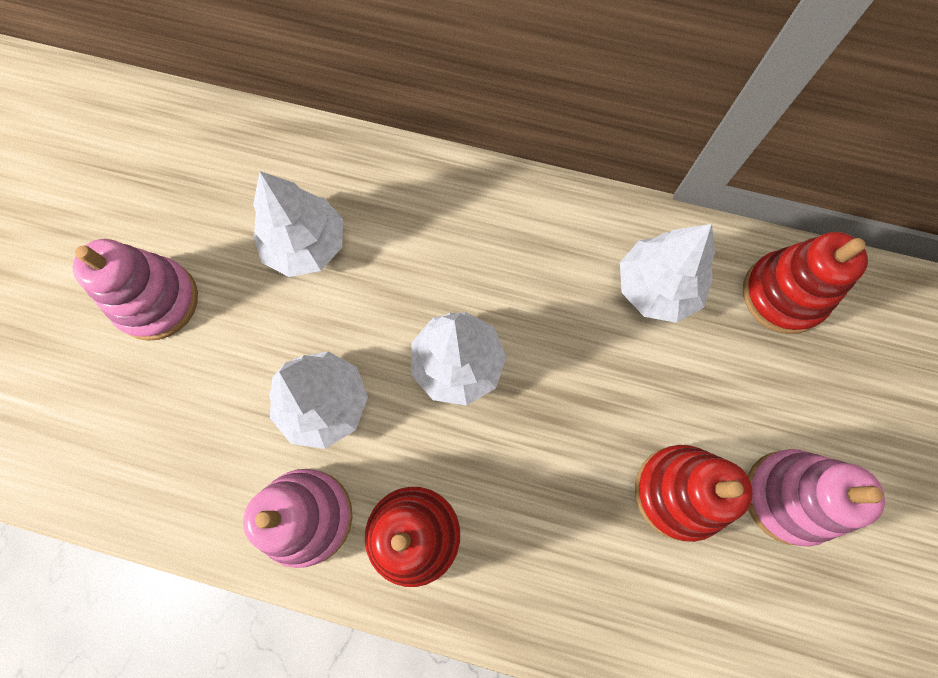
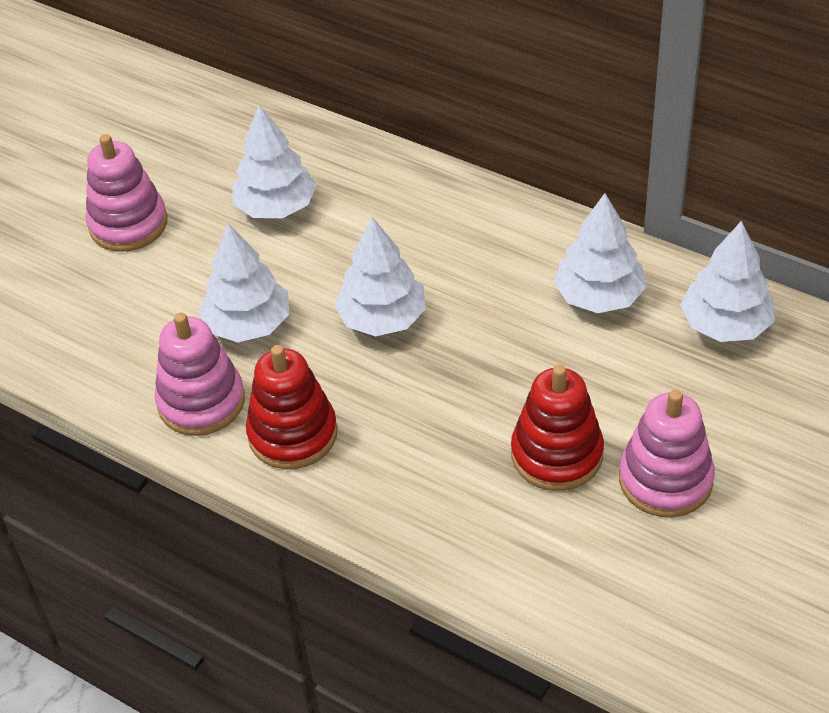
camera: 20 degrees right, 25 degrees down
(783, 294) = (725, 325): red stacking toy -> white tree

